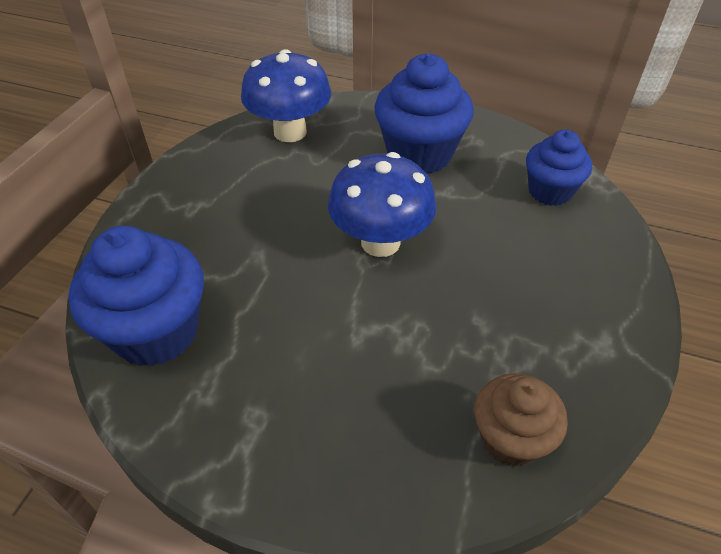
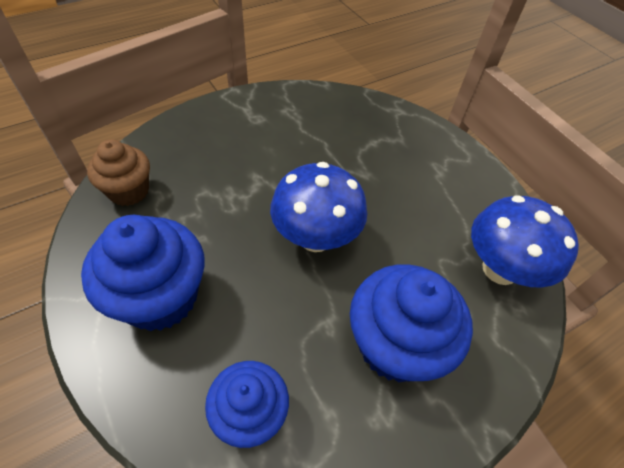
camera: 125 degrees right, 5 degrees up
(156, 332) = (344, 112): blue cupcake -> blue cupcake (160, 297)

